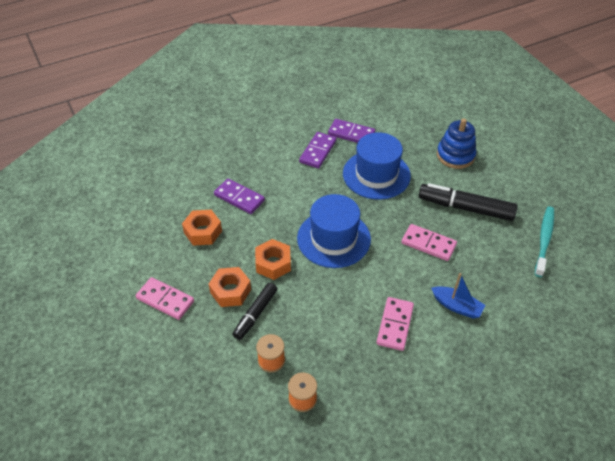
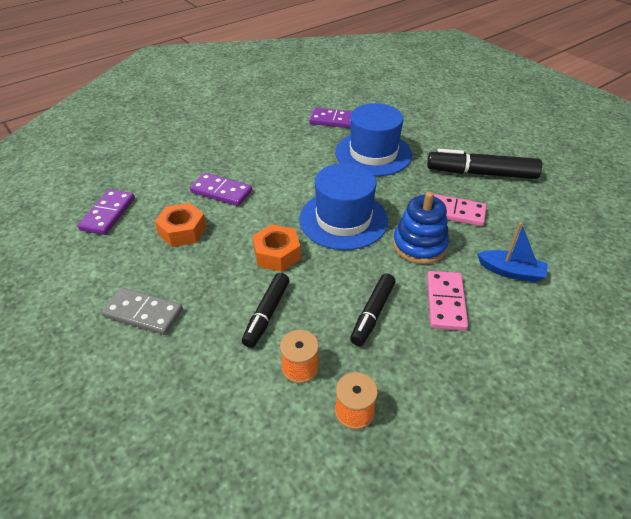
camera: 10 degrees left, 5 degrees down
(165, 300) = (143, 313): pink domino -> grey domino
(230, 291) = (229, 291): orange nut -> none
(317, 151) = (302, 139): purple domino -> purple domino (108, 214)
(335, 326) = (373, 313): none -> black marker
(455, 155) = (451, 128): blue stacking toy -> blue stacking toy (419, 245)
(544, 240) = (578, 194): turquoise toothbrush -> none

